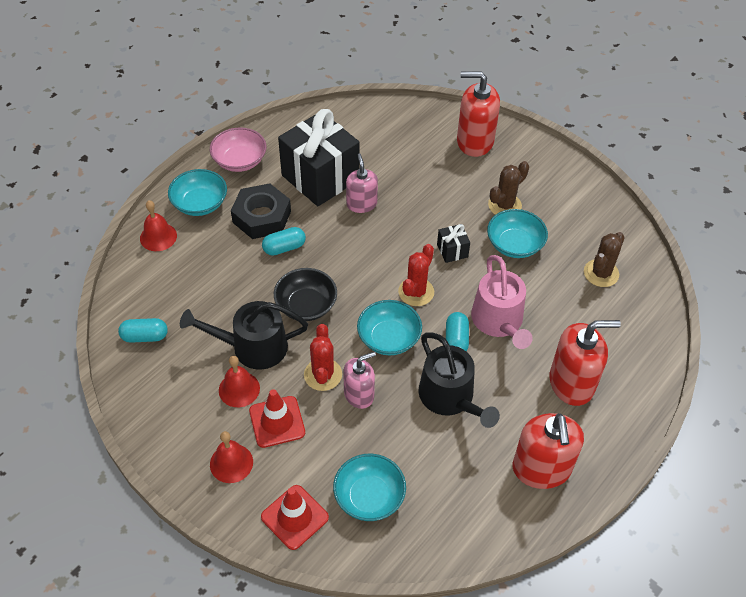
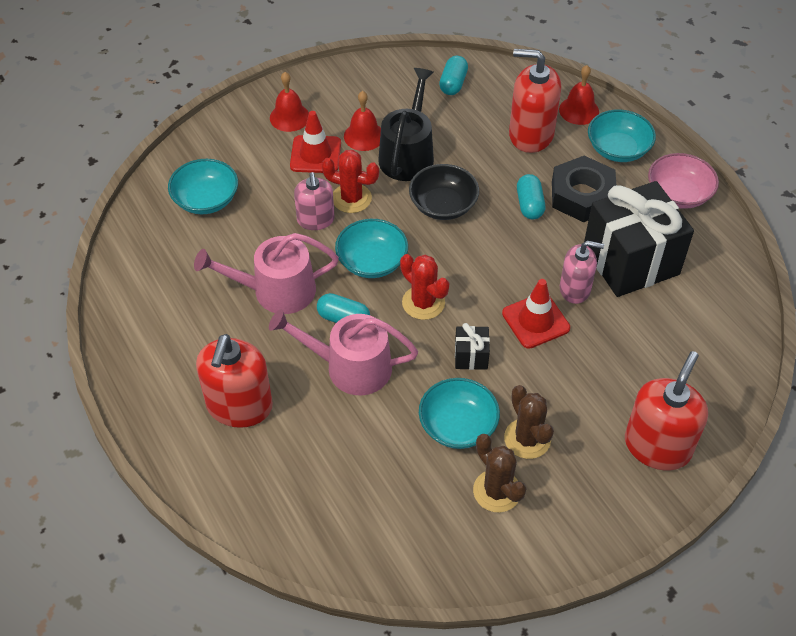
camera: 110 degrees right, 0 degrees up
(294, 517) = (215, 146): red traffic cone -> red traffic cone (535, 321)
(450, 397) = (276, 291): black watering can -> pink watering can
(541, 468) = (159, 339): red soap dispenser -> red soap dispenser (531, 134)
(601, 273) = (376, 505): brown cactus -> brown cactus (497, 491)

